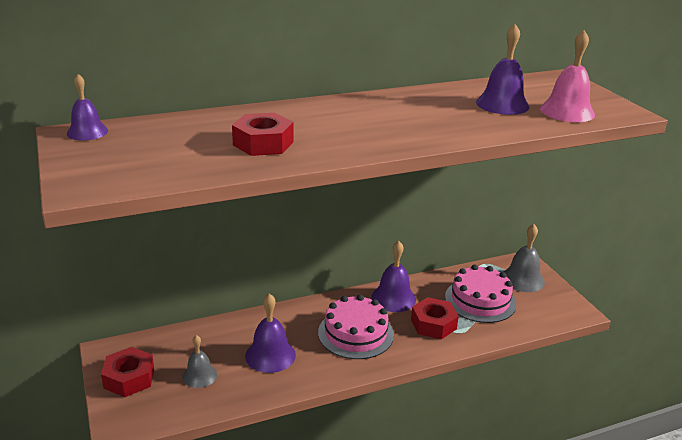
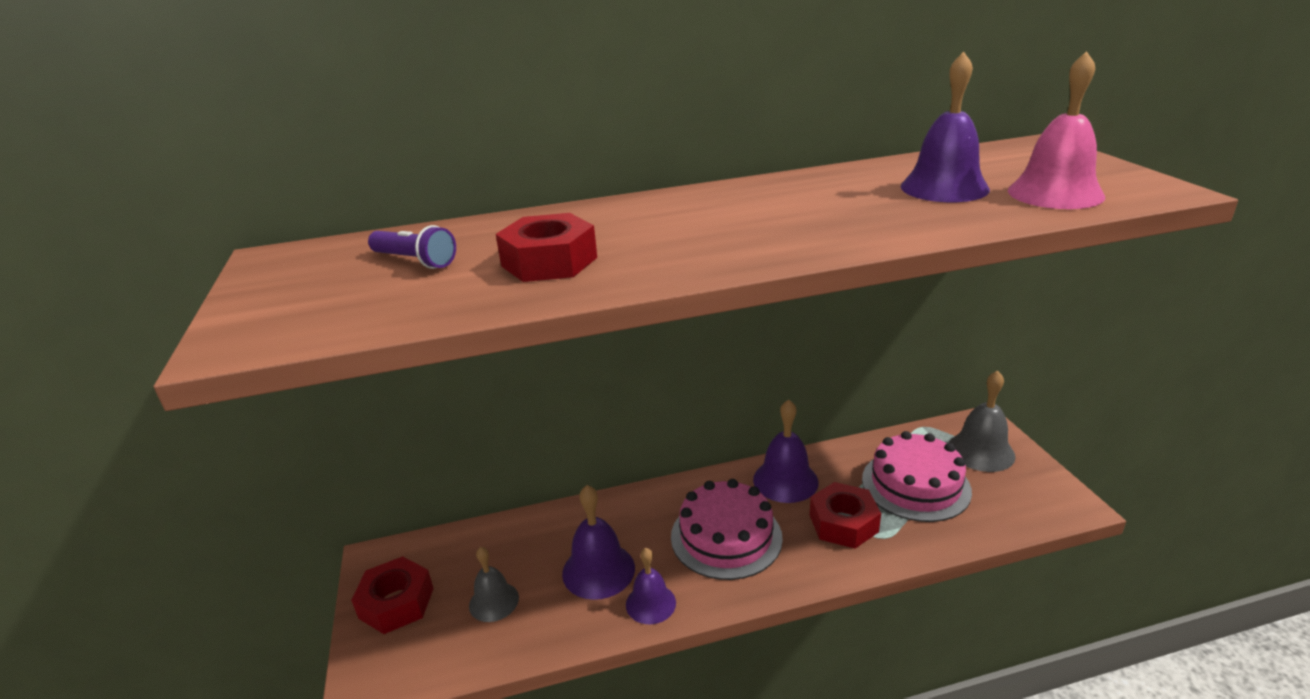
camera: 10 degrees right, 0 degrees up
(87, 132) = (298, 254): purple bell -> purple bell (650, 603)
(173, 140) = (415, 261): none -> purple flashlight

